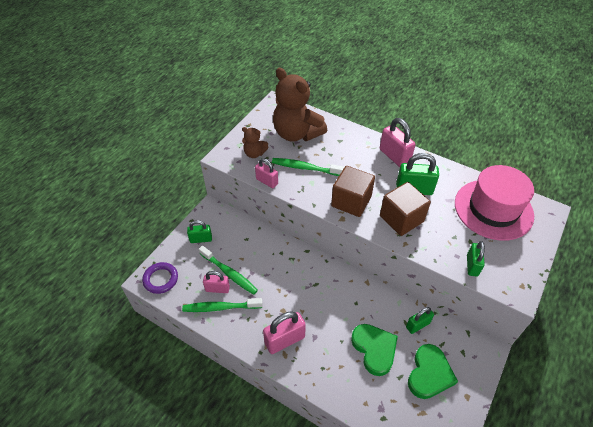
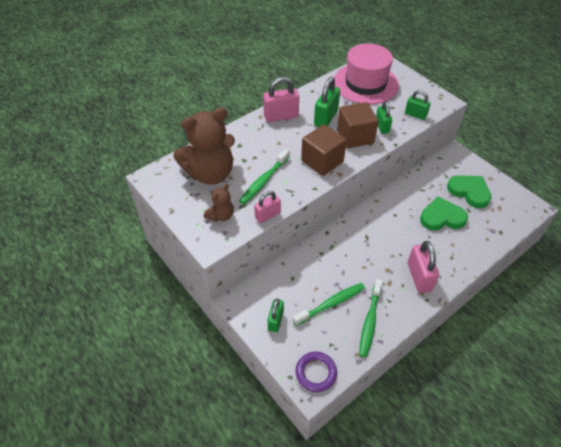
camera: 70 degrees left, 0 degrees up
(217, 289) = (346, 319): pink padlock -> none
(417, 325) = (426, 183): green padlock -> green padlock (382, 127)

